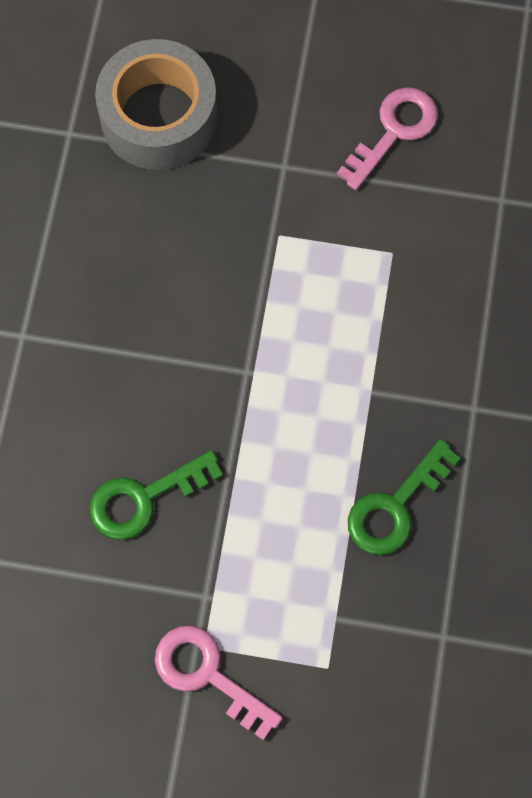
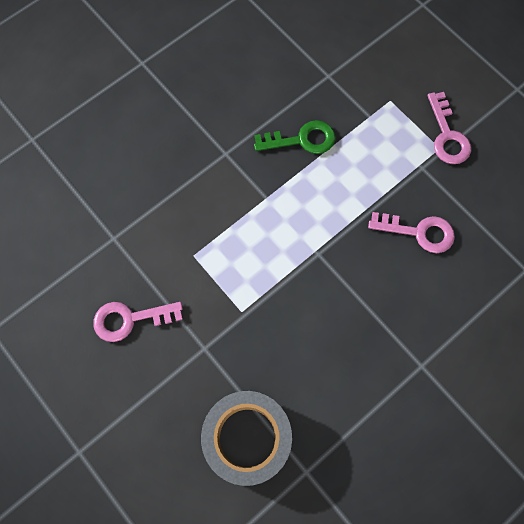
camera: 140 degrees left, 0 degrees up
(144, 498) = (418, 232): green key -> pink key

